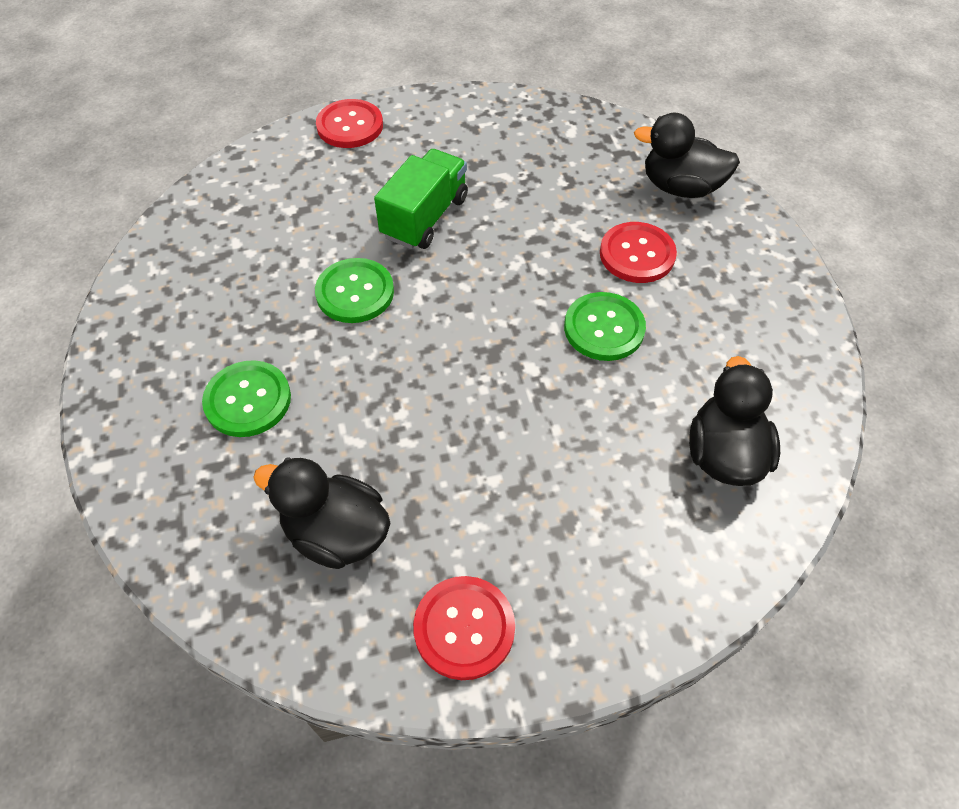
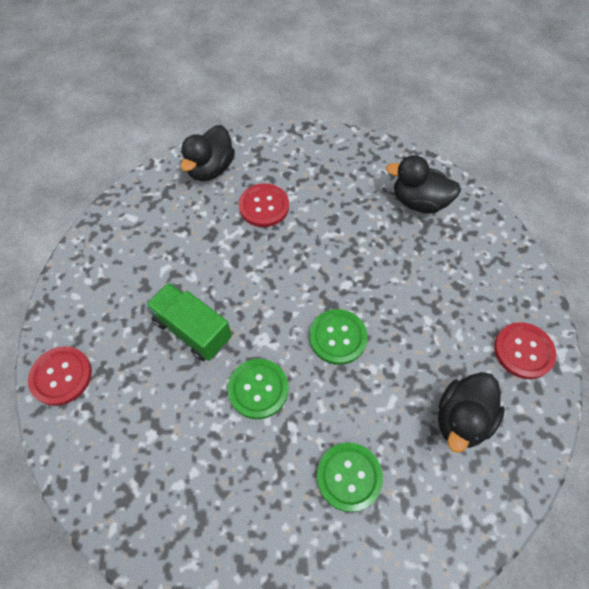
camera: 80 degrees left, 5 degrees up
(604, 328) = (321, 238): green button -> green button (337, 337)

